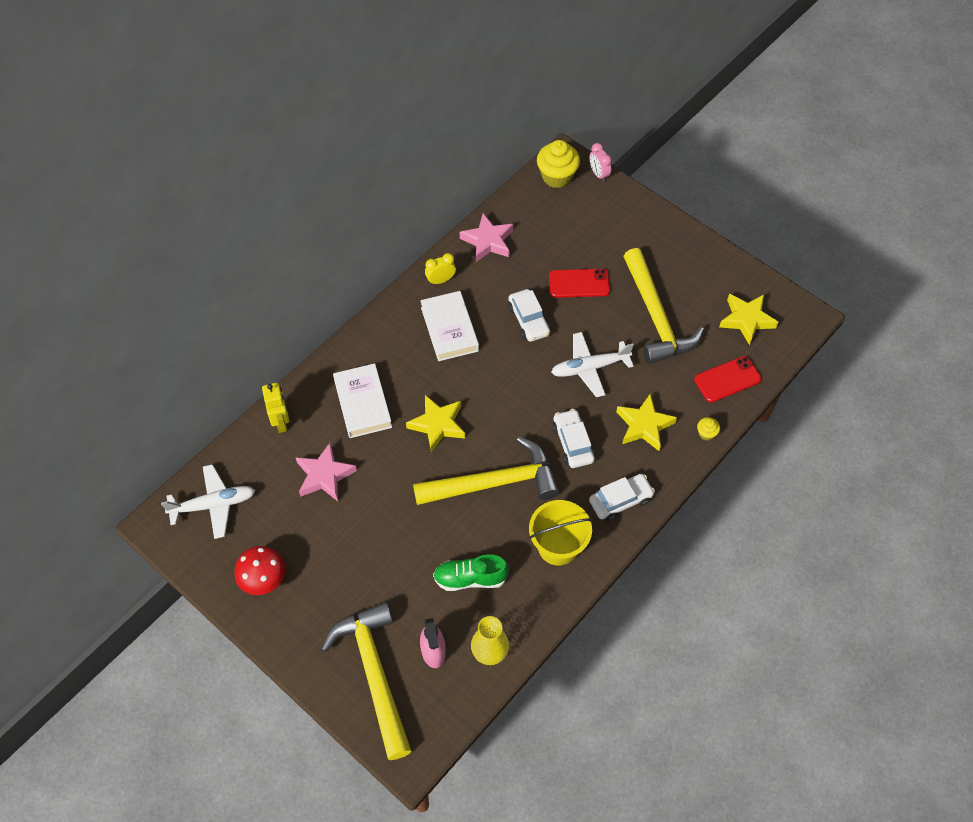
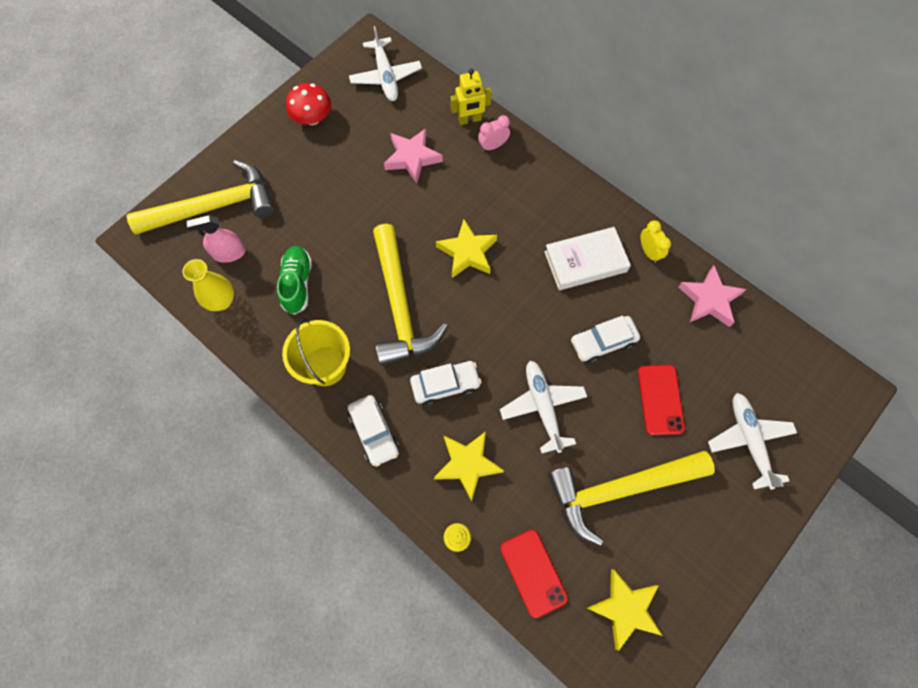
camera: 90 degrees right, 10 degrees up
(363, 403) = (491, 185): white book -> none
(557, 176) = (822, 379): yellow cupcake -> none
(598, 174) = (836, 431): pink clock -> pink clock (493, 146)
(610, 229) = (749, 440): none -> white plane

